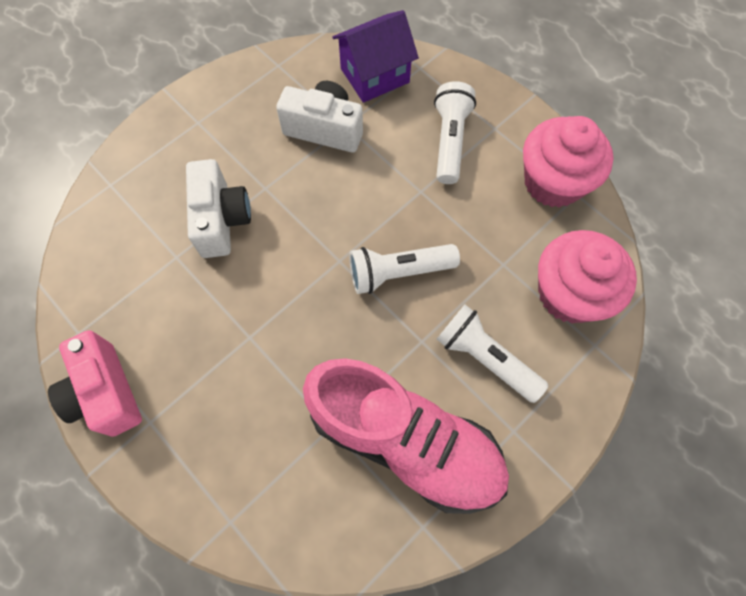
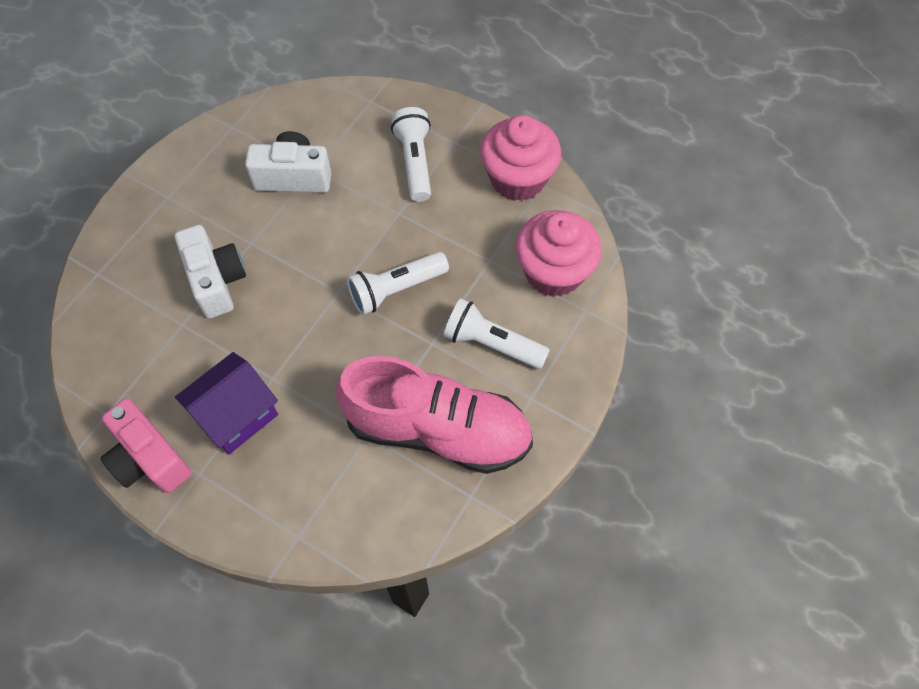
camera: 15 degrees left, 5 degrees down
(375, 75) = (329, 117): purple house -> purple house (237, 415)

